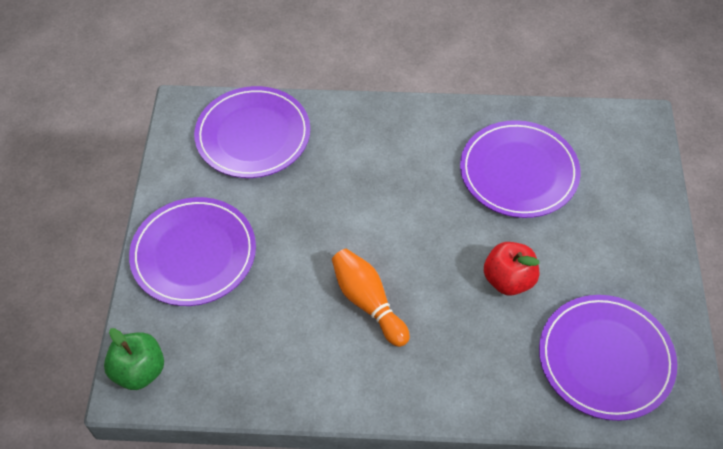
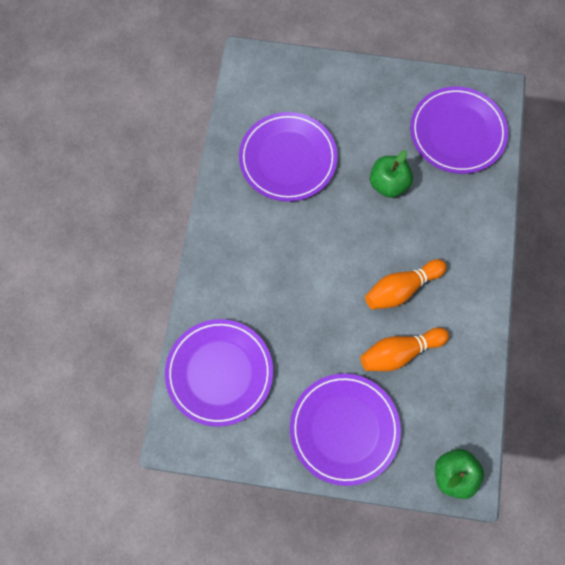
camera: 85 degrees left, 15 degrees up
(286, 305) = (400, 353): none -> orange bowling pin
(508, 280) = (388, 184): red apple -> green apple

